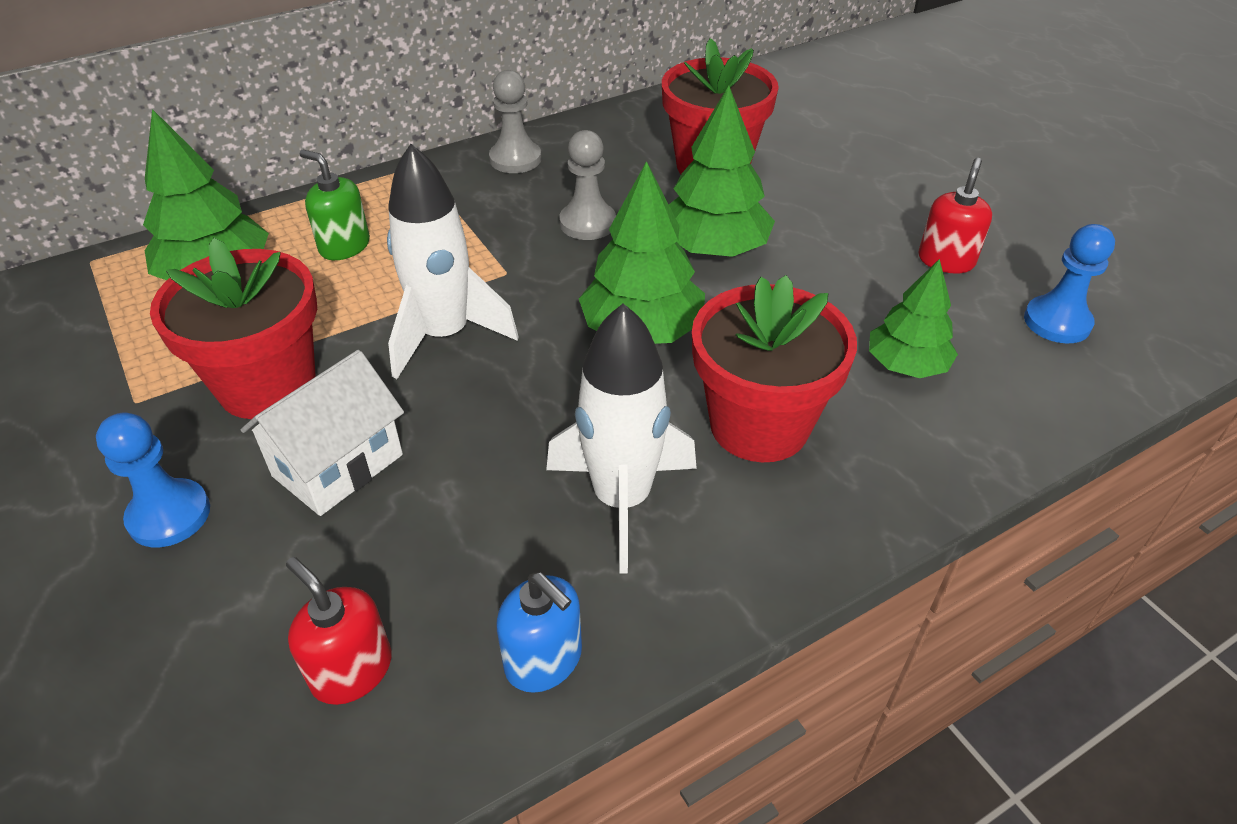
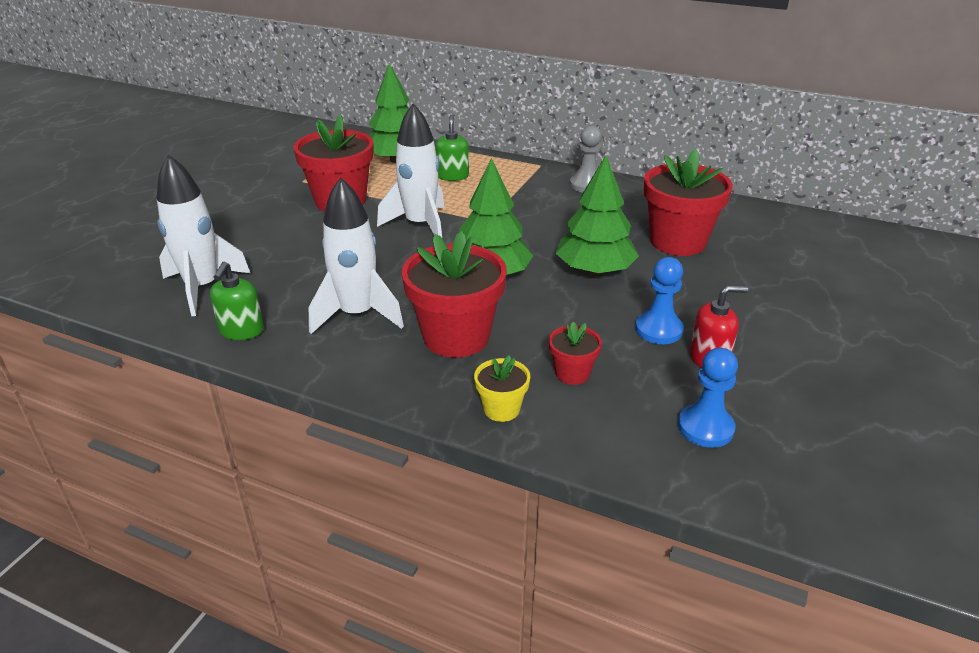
camera: 55 degrees right, 10 degrees down
(169, 515) = (249, 216): blue pawn -> blue pawn (658, 330)
(338, 465) = (309, 237): white house -> none
(351, 670) = (203, 288): red soap dispenser -> white rocket
(544, 660) = (241, 331): blue soap dispenser -> green soap dispenser
(587, 223) = (561, 225): grey pawn -> none
(906, 365) = (572, 373): green tree -> red flower pot
(938, 453) = (501, 409): none -> yellow flower pot

